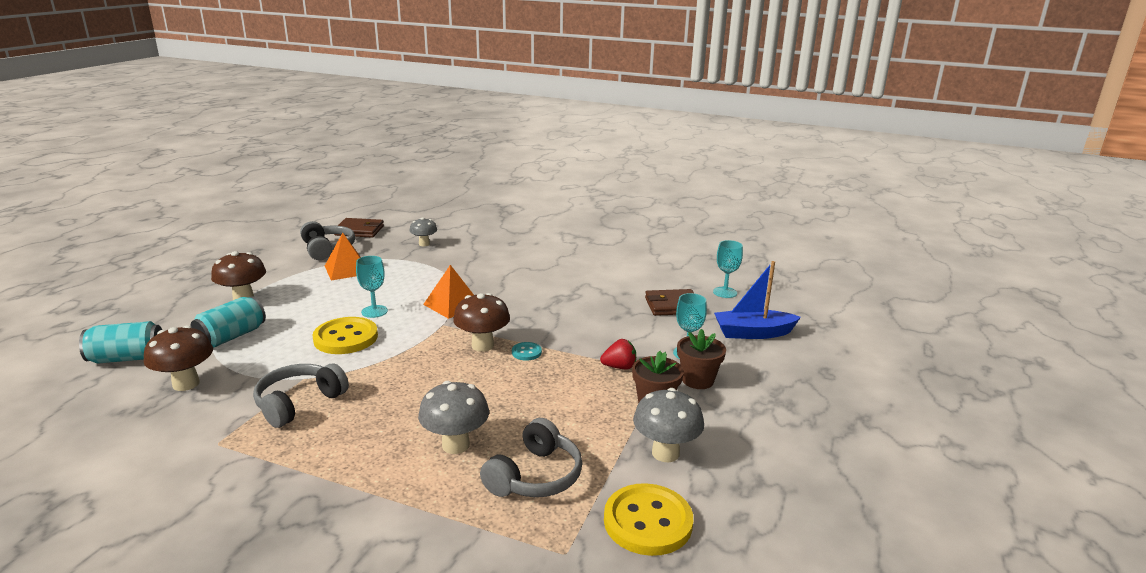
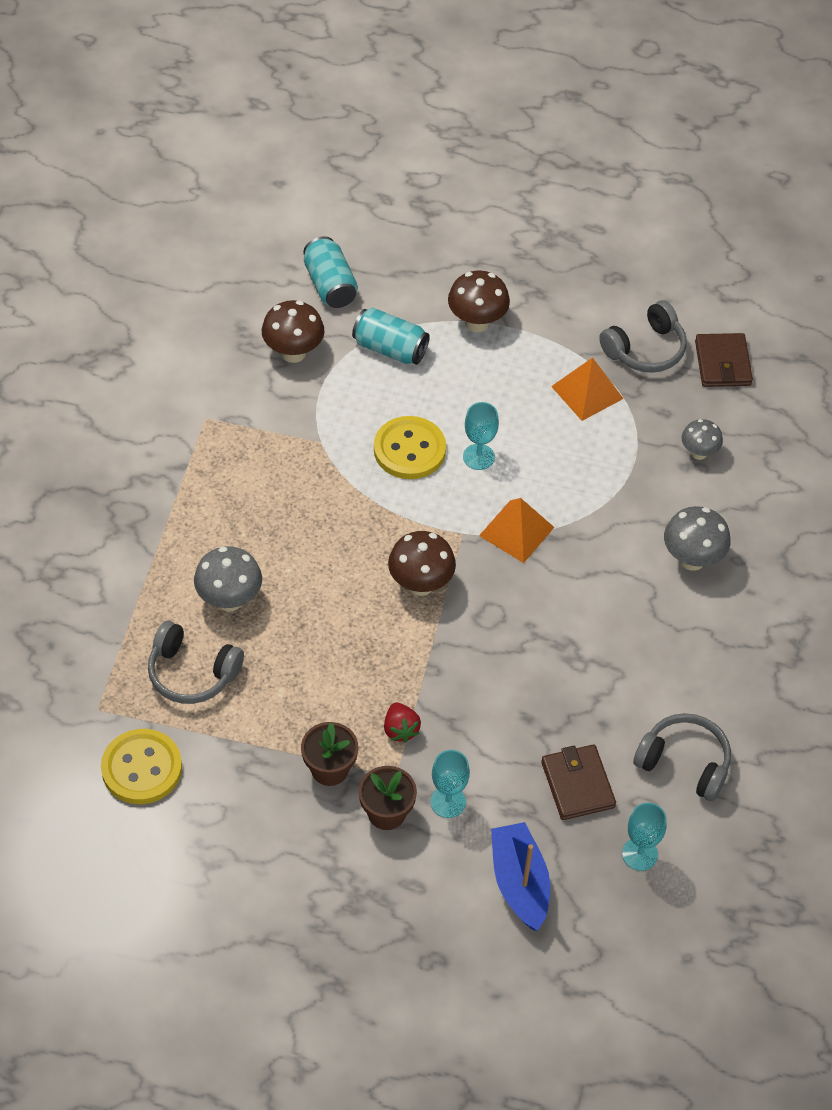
camera: 80 degrees right, 30 degrees up
(299, 403) = (276, 454): grey headphones -> grey headphones (684, 763)
(526, 352) = (414, 631): turquoise button -> none
(665, 453) = (242, 781): grey mushroom -> grey mushroom (692, 559)

